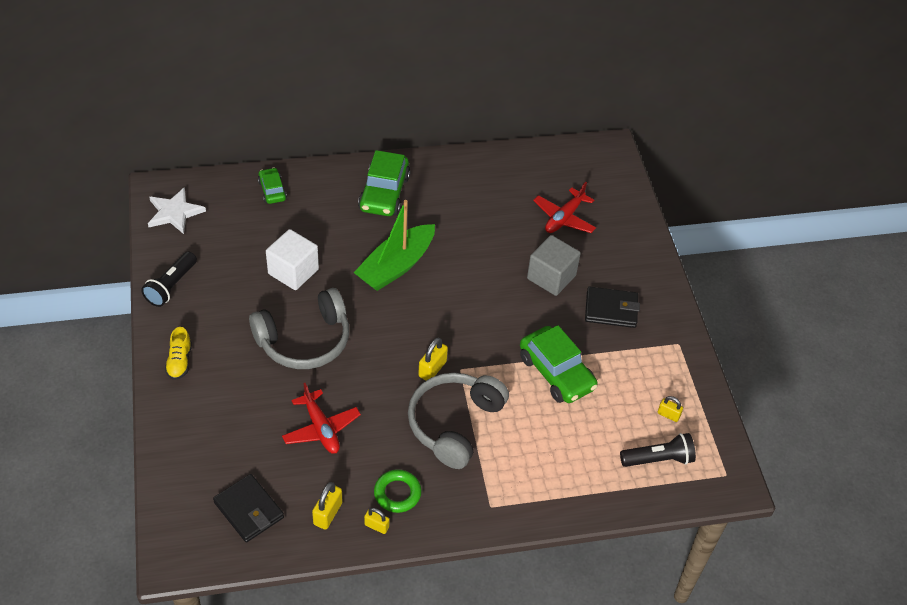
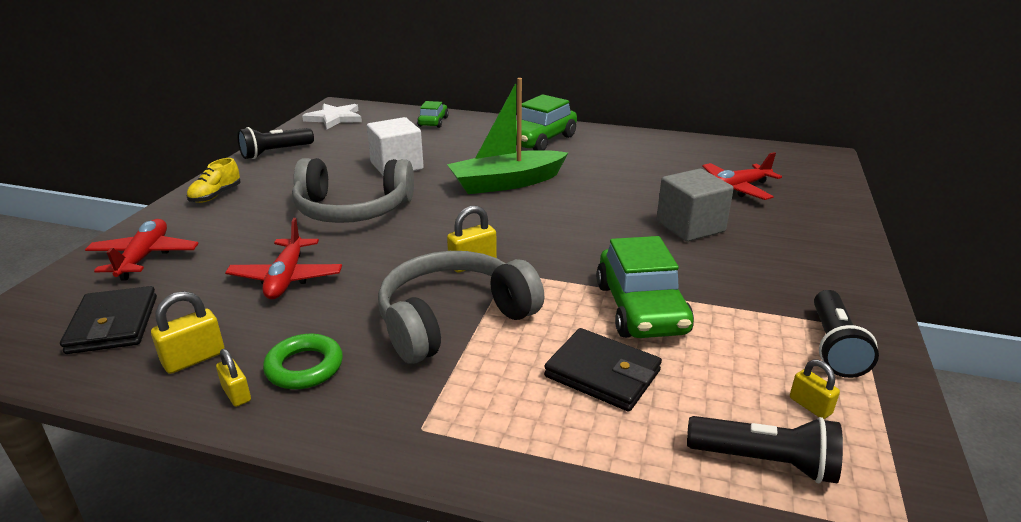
camera: 30 degrees right, 20 degrees down
(200, 447) = (144, 257): none -> red plane
(611, 309) = (761, 270): black wallet -> black wallet (602, 373)
(669, 365) = (834, 346): none -> black flashlight

